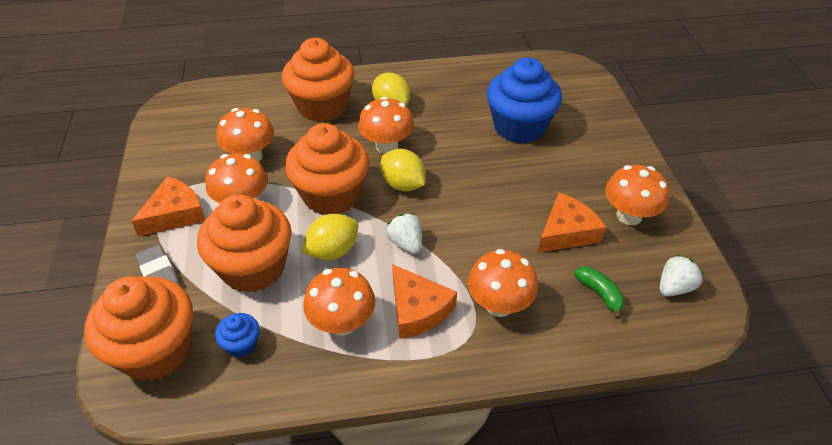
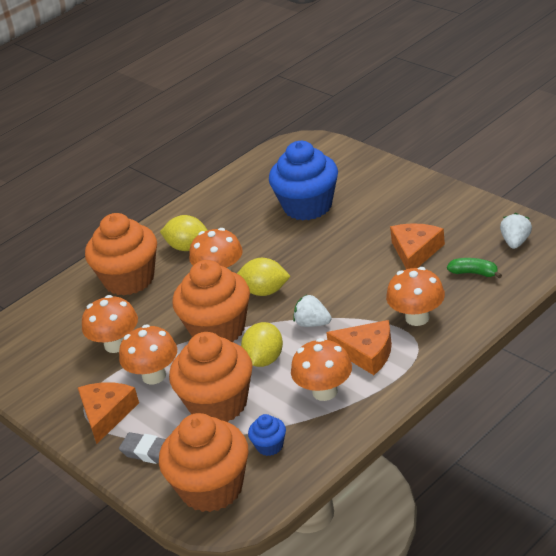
camera: 30 degrees left, 10 degrees down
(629, 216) = (446, 218): orange mushroom -> none

